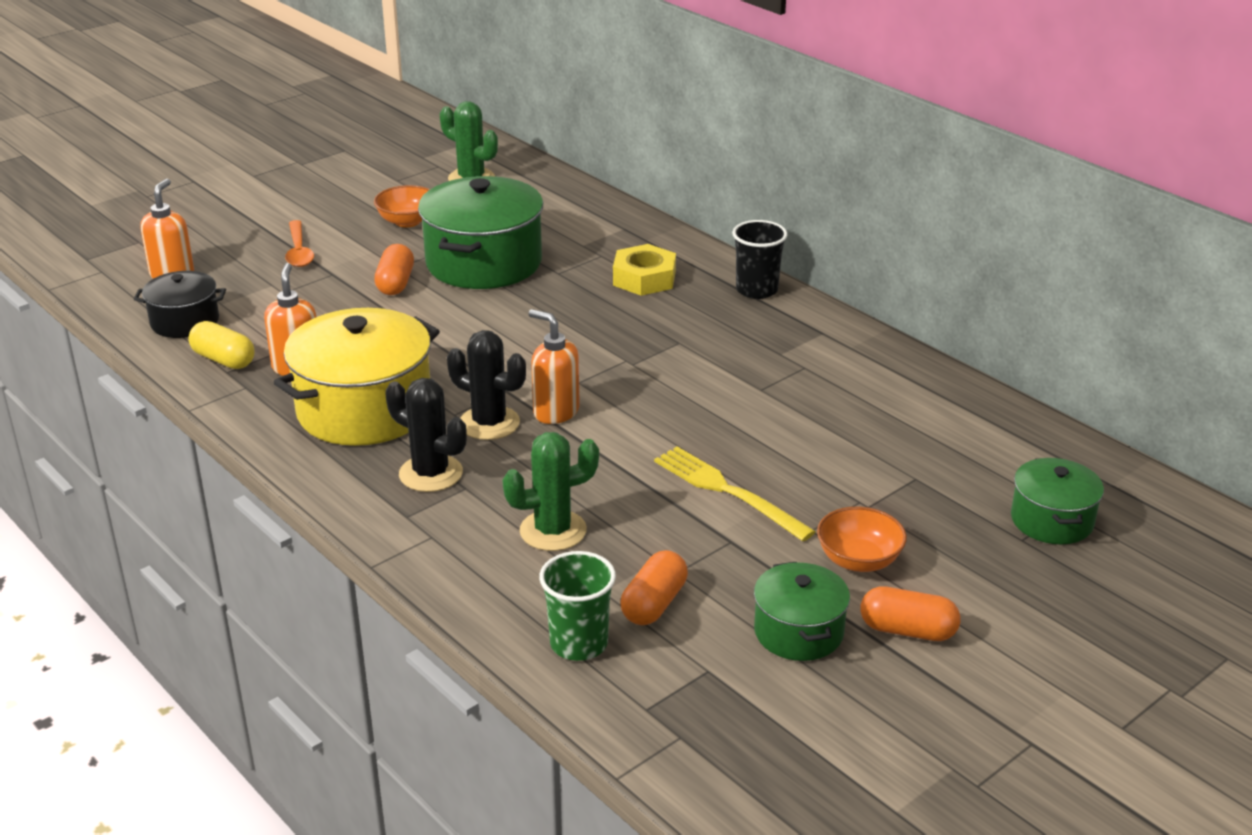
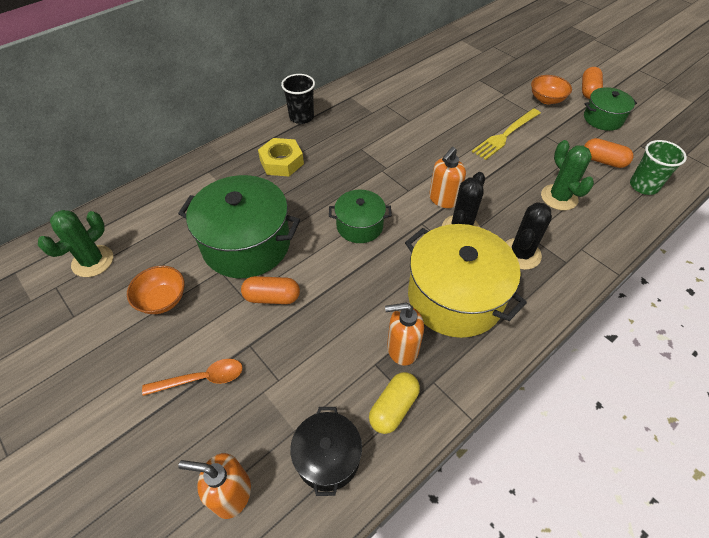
camera: 90 degrees left, 20 degrees up
(1052, 520) = (501, 50): green pot -> green pot (359, 226)

